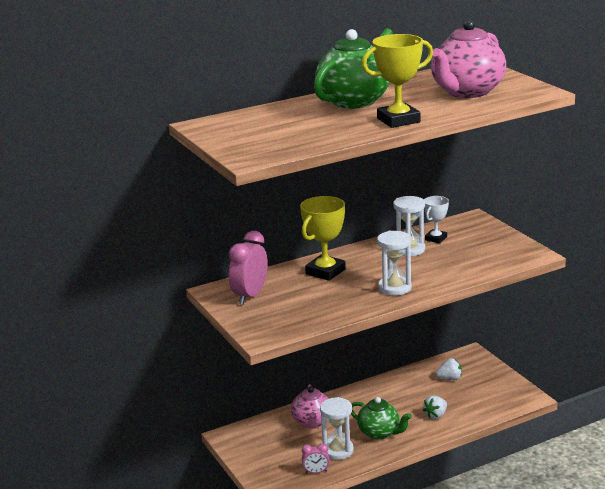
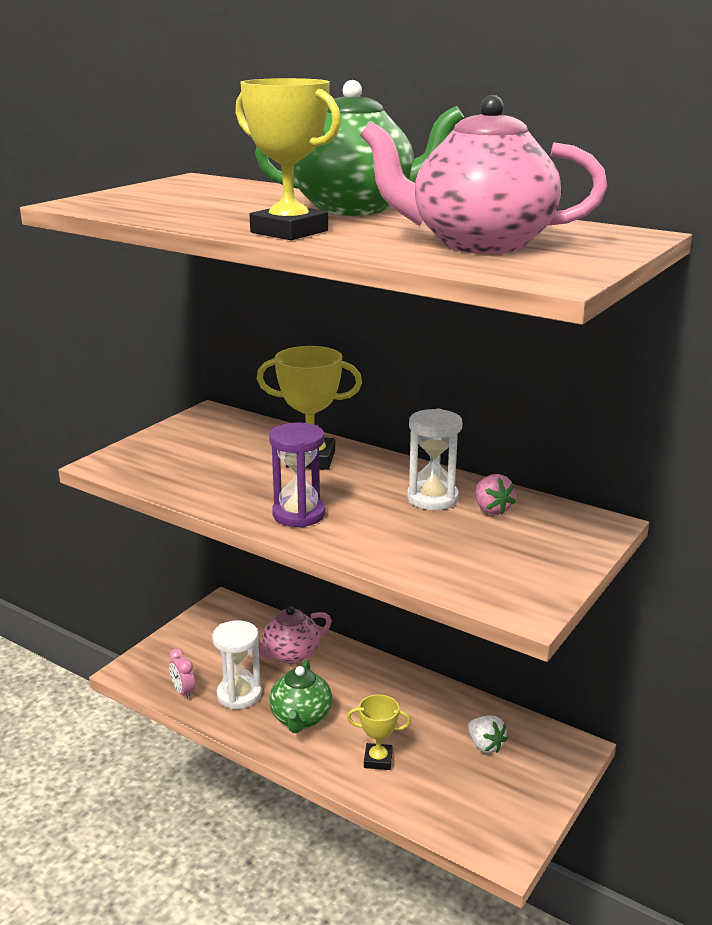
camera: 60 degrees right, 0 degrees up
(250, 296) = (209, 433): pink clock -> none
(394, 288) = (299, 514): white hourglass -> purple hourglass
(436, 238) = (491, 510): white trophy -> pink strawberry
(436, 415) = (378, 760): white strawberry -> yellow trophy

